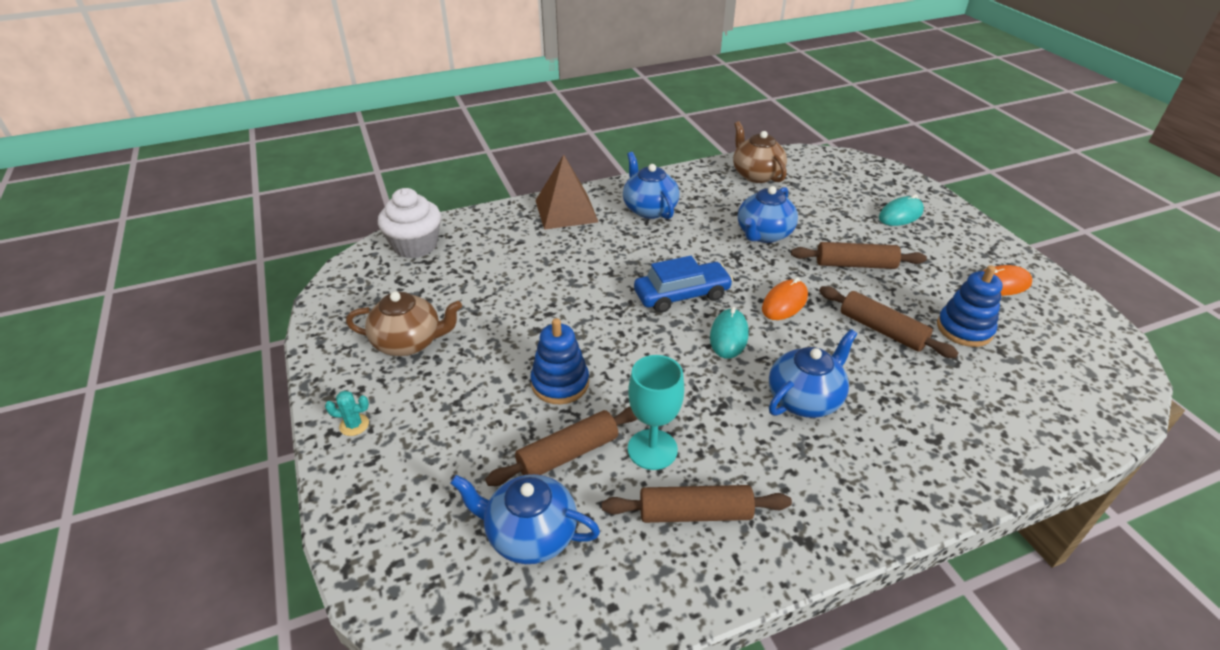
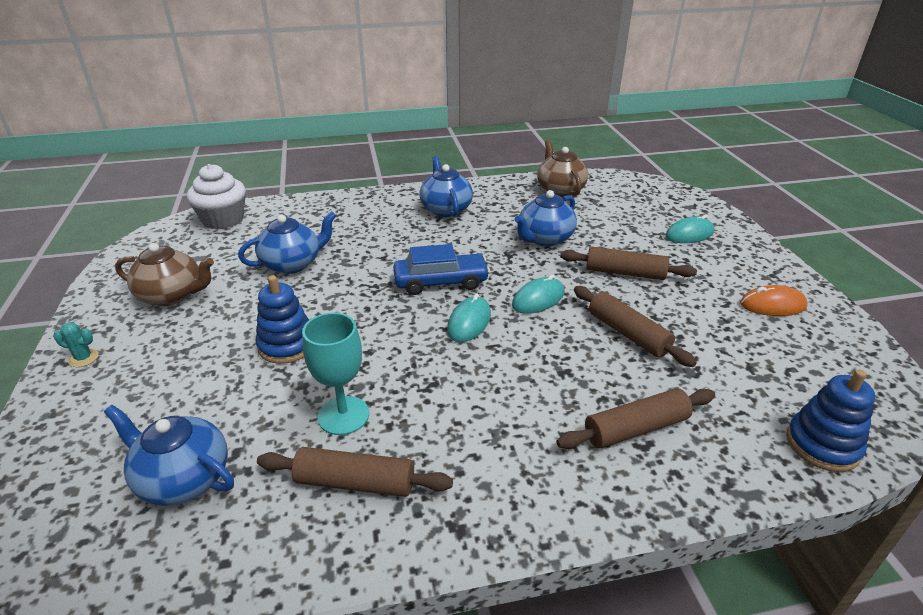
camera: 10 degrees right, 5 degrees down
(566, 211) = (369, 204): brown pyramid -> none
(568, 454) = (260, 409): brown rolling pin -> brown rolling pin (636, 428)
(784, 303) = (538, 299): orange mouse -> turquoise mouse
(805, 399) = (519, 388): blue teapot -> blue teapot (292, 264)
(964, 329) = (717, 342): blue stacking toy -> blue stacking toy (822, 445)

